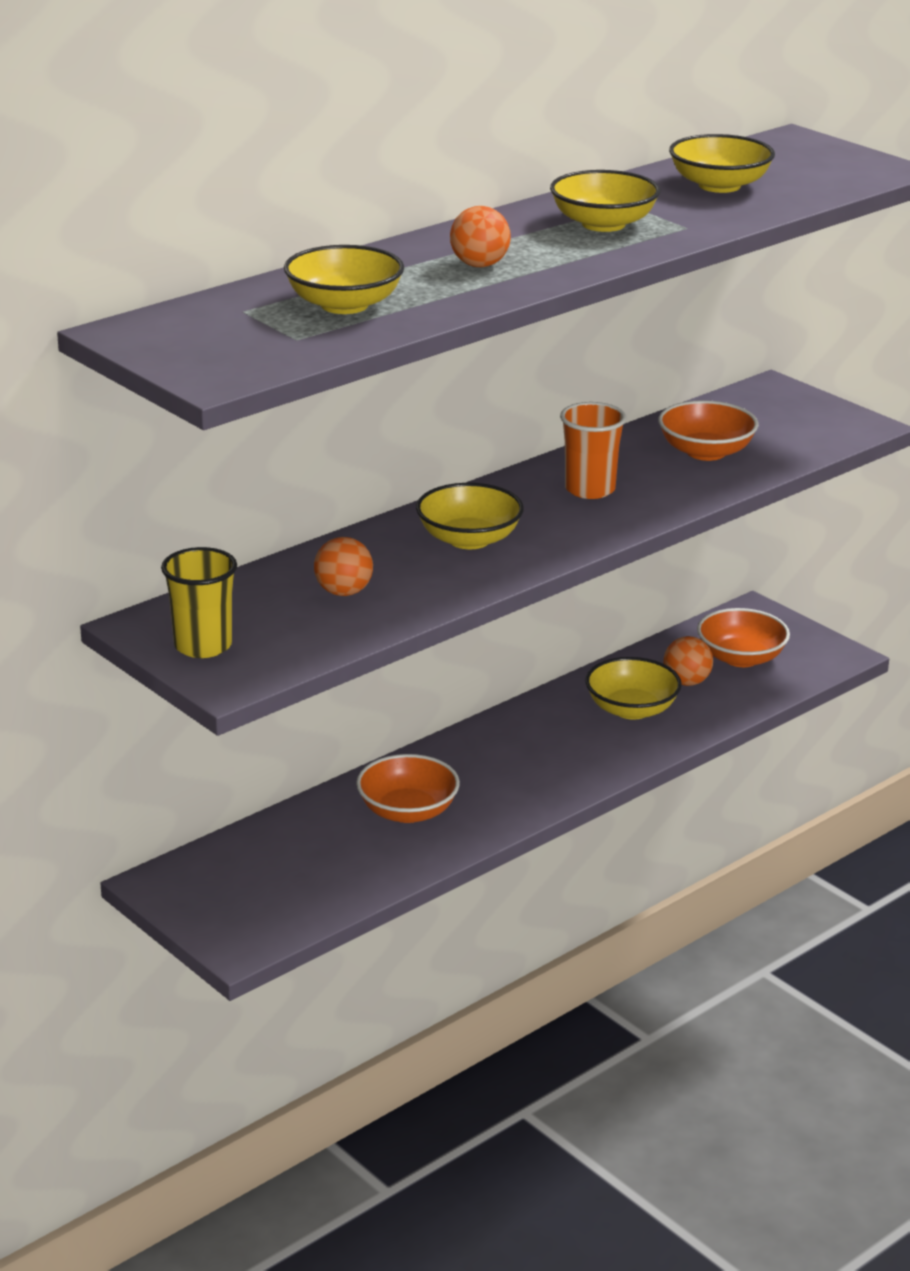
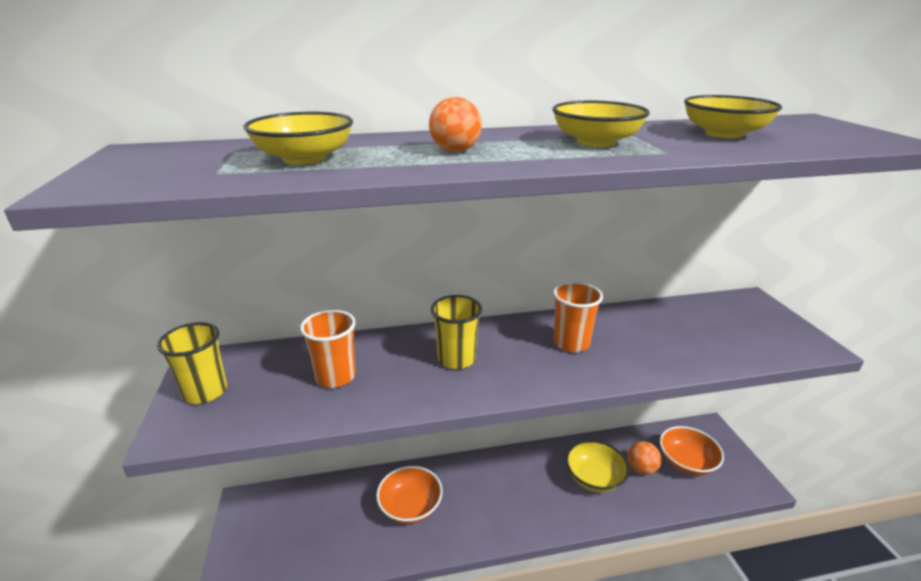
camera: 30 degrees right, 0 degrees up
(343, 592) = (335, 377): orange ball -> orange cup
(469, 539) = (456, 359): yellow bowl -> yellow cup
(706, 452) = (676, 336): orange bowl -> none

